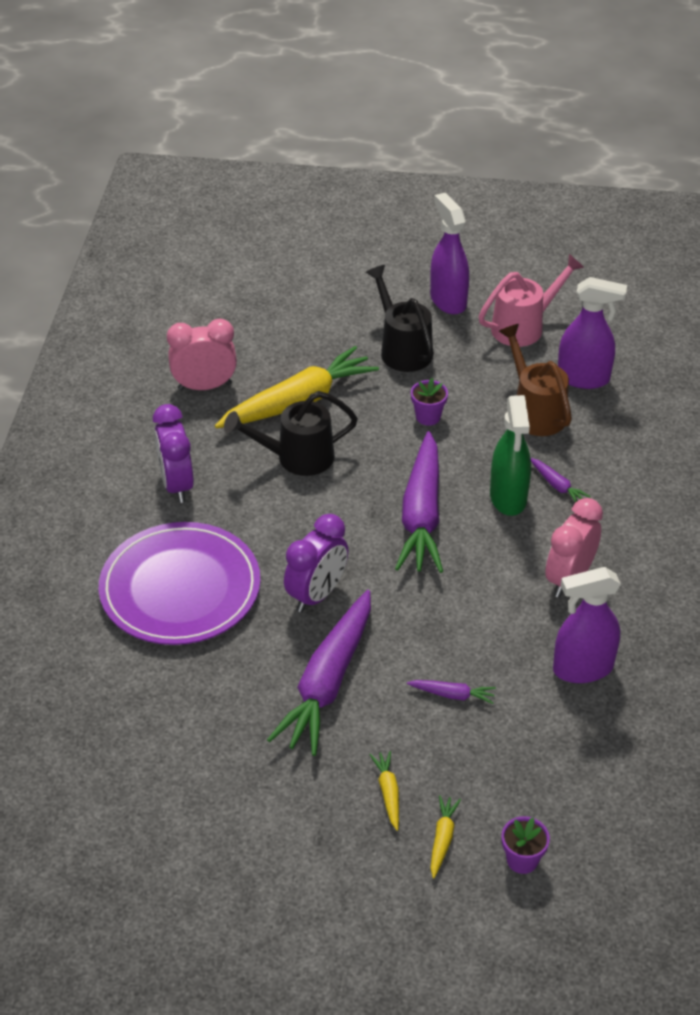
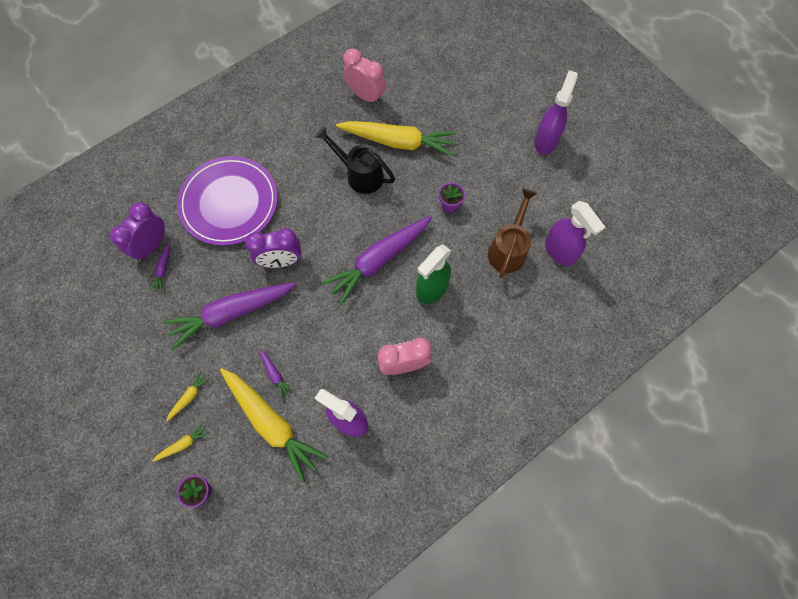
camera: 45 degrees right, 25 degrees up
(177, 485) = (291, 143): purple clock -> purple clock (152, 245)
(402, 349) = (486, 152): black watering can -> none
(510, 738) = (272, 423): none -> yellow carrot
(524, 327) = (567, 191): pink watering can -> none
(557, 486) = (465, 304): purple carrot -> purple carrot (163, 270)

